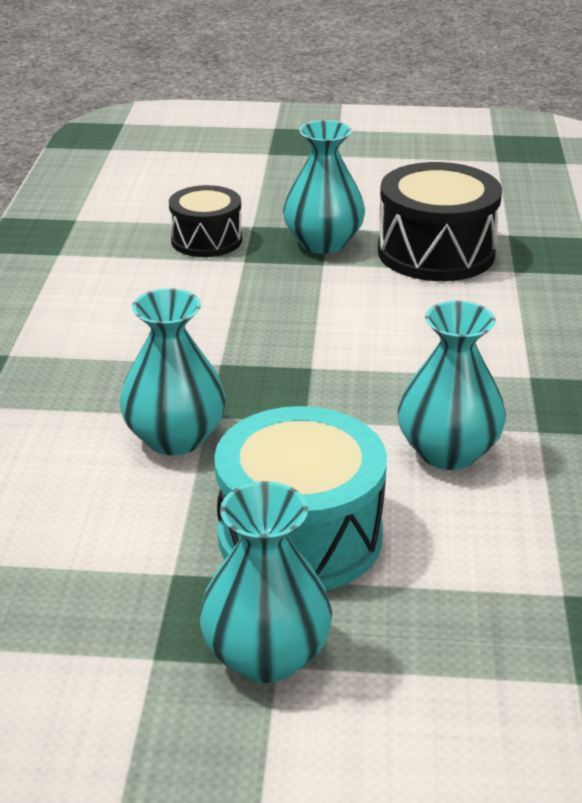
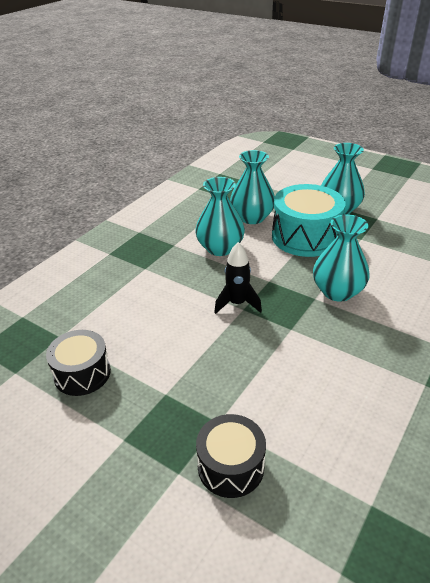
camera: 150 degrees left, 5 degrees up
(323, 243) = (144, 419): turquoise vase -> turquoise vase (252, 217)
(326, 371) = (237, 303): none -> black rocket
(436, 252) = (82, 373): black drum -> black drum, size x0.62

